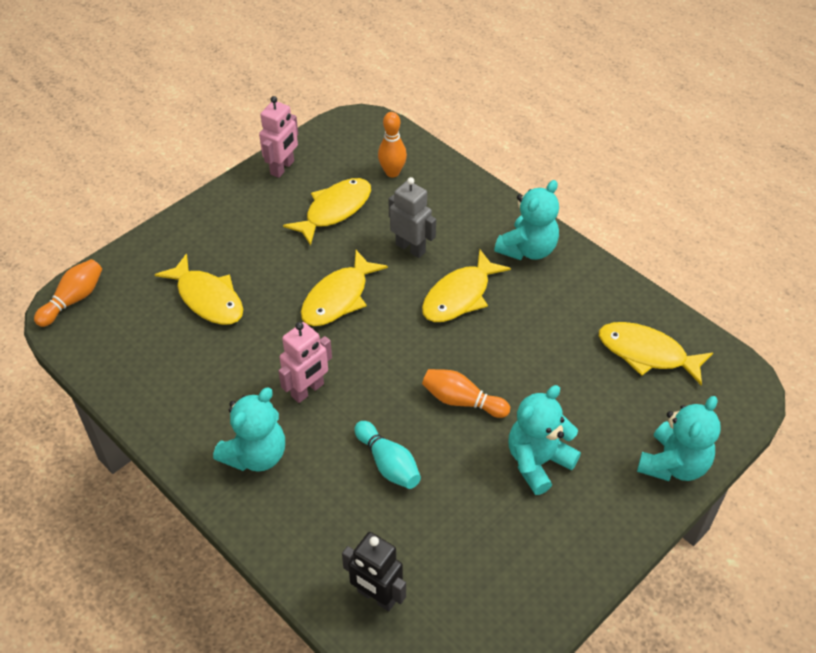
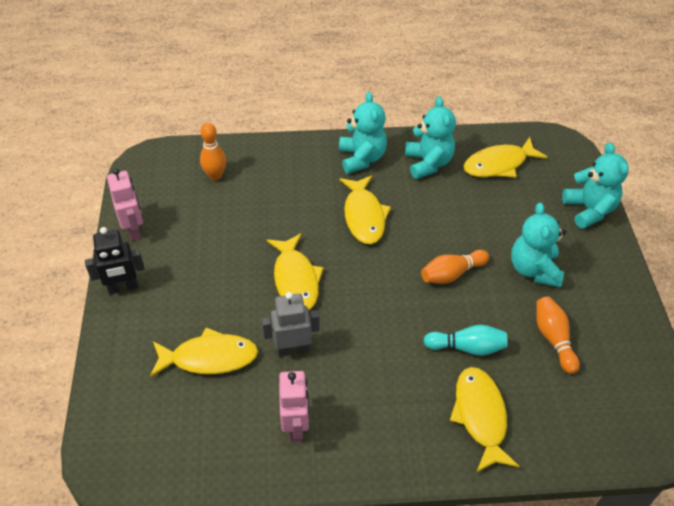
camera: 50 degrees left, 0 degrees up
(73, 300) = (106, 452): orange bowling pin -> orange bowling pin (553, 339)
(256, 455) = (389, 421): turquoise teddy bear -> turquoise teddy bear (428, 163)
(308, 390) = (361, 352): pink robot -> pink robot (296, 426)
(335, 210) = (212, 228): yellow fish -> yellow fish (480, 416)
(376, 596) = (570, 426): black robot -> black robot (123, 288)
(410, 248) = (295, 212): grey robot -> grey robot (292, 349)

